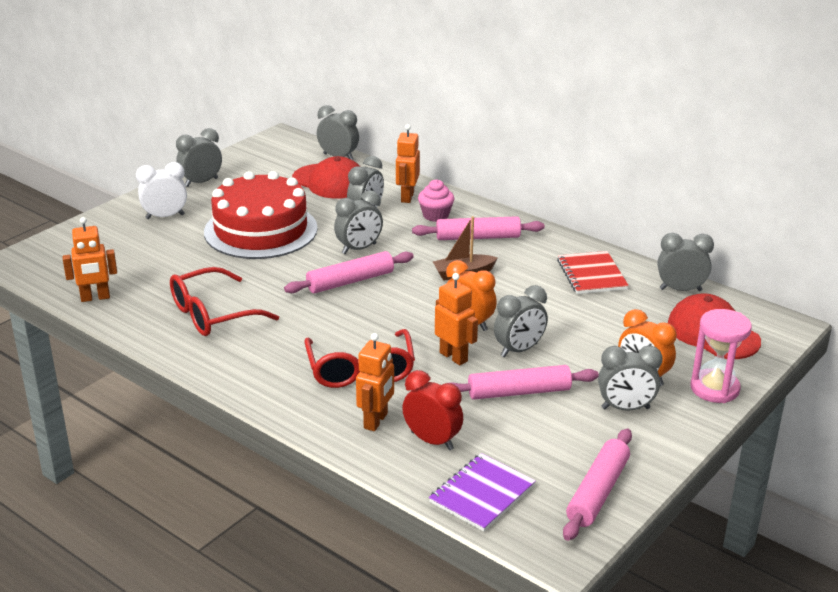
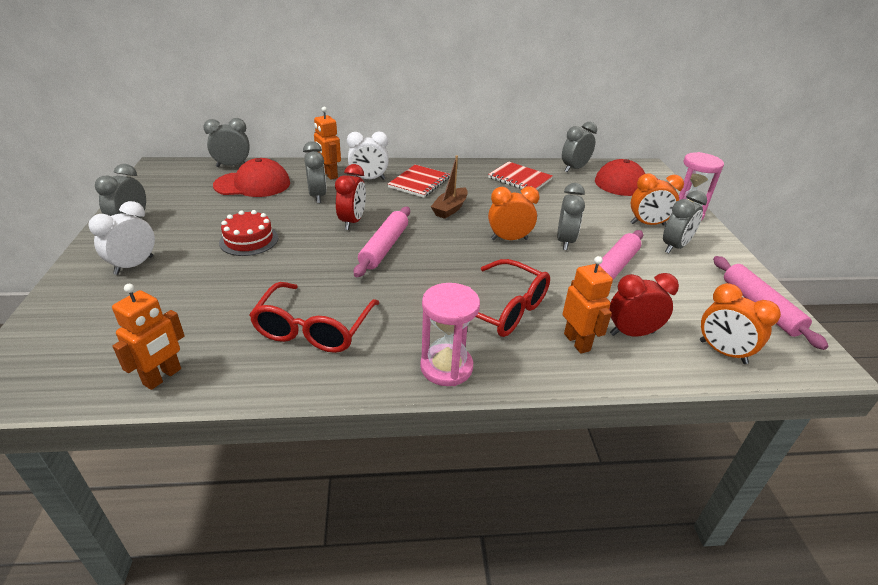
camera: 45 degrees left, 5 degrees up
(256, 383) = (446, 367): none -> pink hourglass
(260, 230) = (249, 240): red cake -> red cake, size x0.50
(359, 249) = (352, 222): grey clock -> red clock
(435, 215) = (369, 179): pink cupcake -> white clock
(454, 357) = (539, 266): orange robot -> none
(478, 237) = (419, 182): pink rolling pin -> red notebook
(482, 494) = (722, 352): purple notebook -> orange clock

